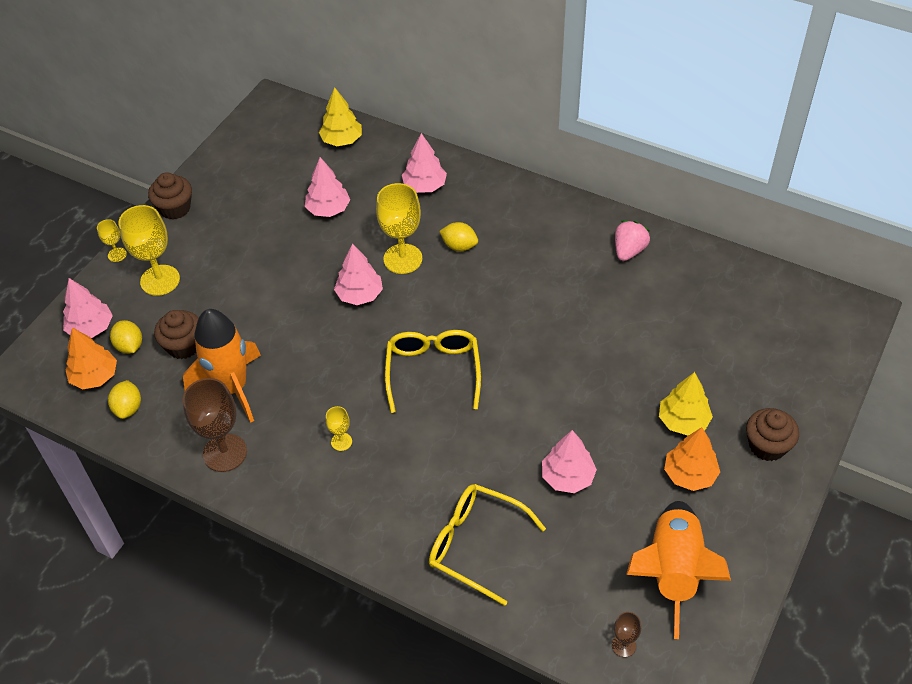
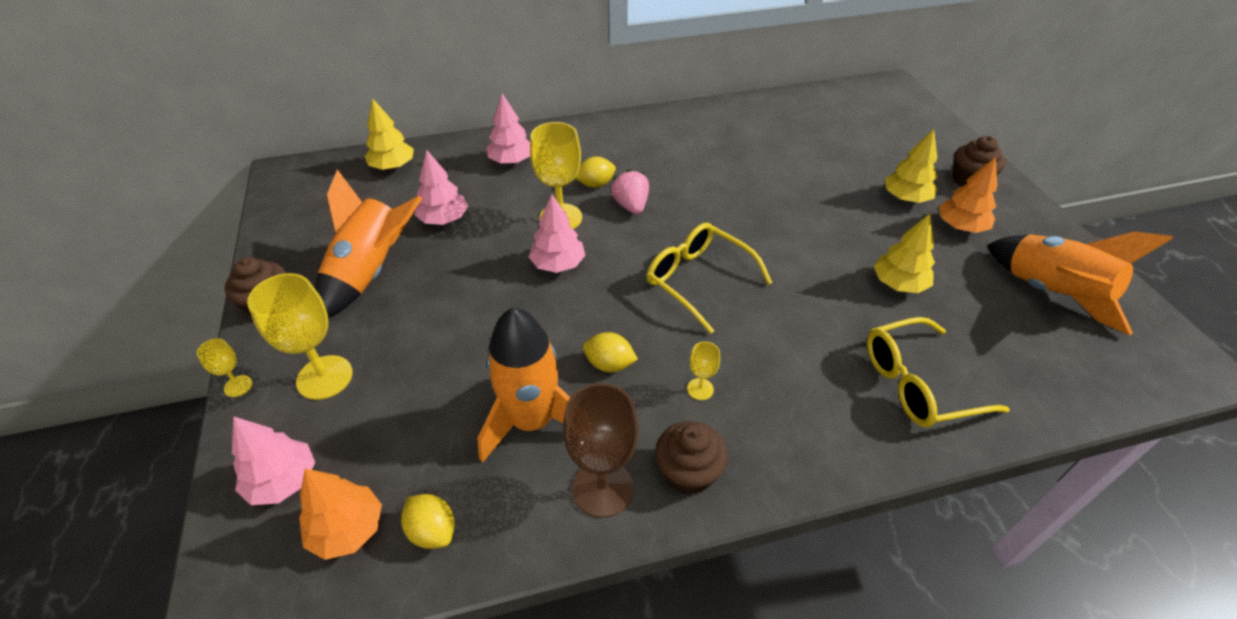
camera: 45 degrees left, 5 degrees down
(129, 346) = (359, 465): yellow lemon -> yellow lemon (609, 364)
(183, 346) = (428, 420): brown cupcake -> brown cupcake (688, 472)
(248, 223) = (371, 272): none -> orange rocket
(567, 477) = (898, 284): pink tree -> yellow tree
(623, 645) = (1110, 369): brown goblet -> none
(629, 251) = (720, 123): pink strawberry -> pink strawberry (631, 206)

